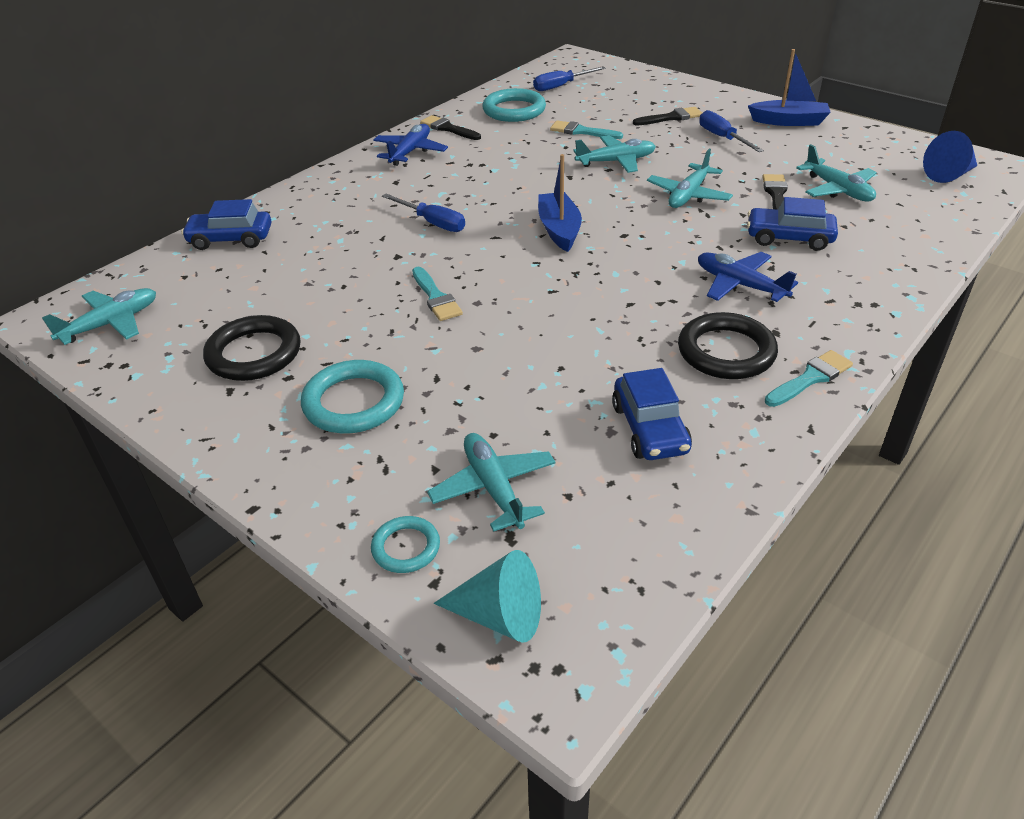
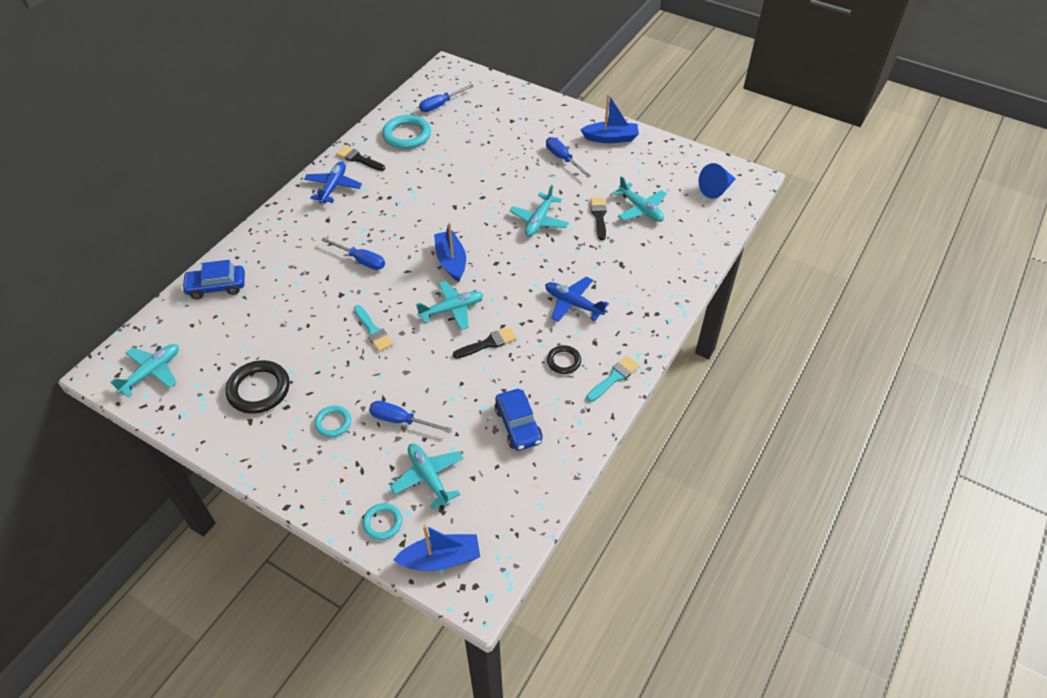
camera: 10 degrees left, 10 degrees up
(354, 402) = (333, 423): turquoise ring -> turquoise ring, size x0.56
(460, 407) = (401, 420): none -> blue screwdriver
(499, 615) = (441, 559): turquoise cone -> blue boat
(581, 131) = (460, 157): turquoise brush -> none
(616, 161) = (487, 189): turquoise plane -> turquoise plane (452, 309)
(671, 118) = (525, 138): black brush -> black brush (488, 343)
(726, 352) = (564, 361): black ring -> black ring, size x0.56
(789, 238) = (606, 258): blue car -> none

